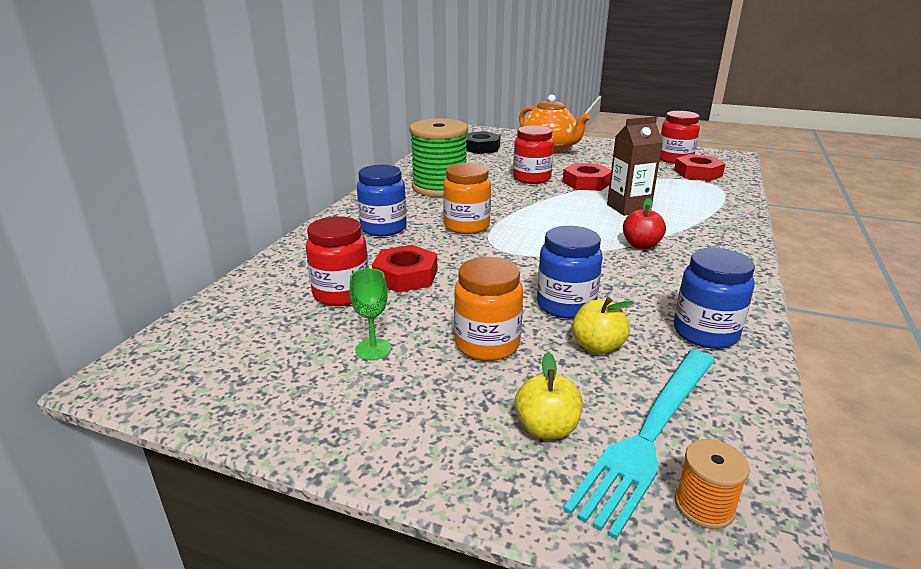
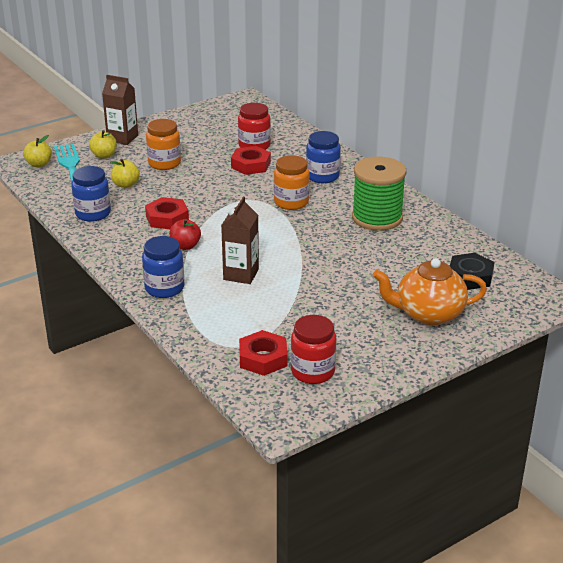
camera: 125 degrees right, 5 degrees up
(373, 349) = (196, 141): green goblet -> none
(450, 447) = (122, 138): none -> brown carton
(531, 178) = (351, 264): red jar -> none
(566, 305) = (164, 192): blue jar -> blue jar (164, 288)
(586, 183) = (311, 284): red nut -> red nut (167, 218)
(704, 506) = (39, 164): orange spool -> yellow apple

